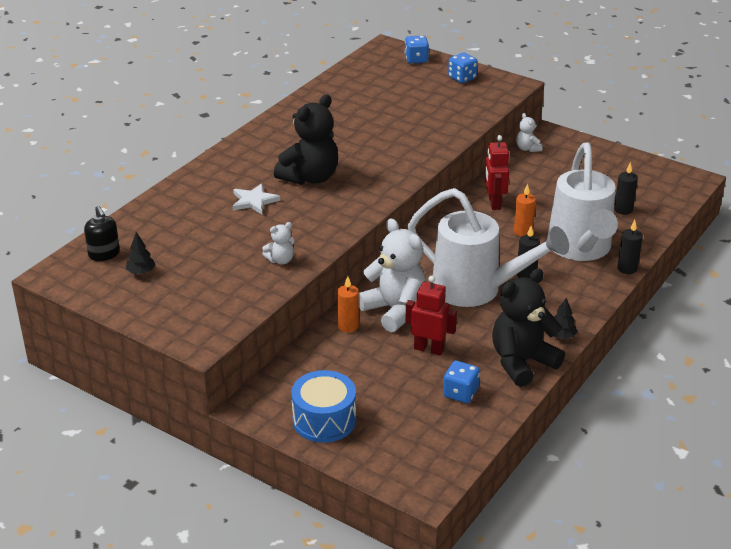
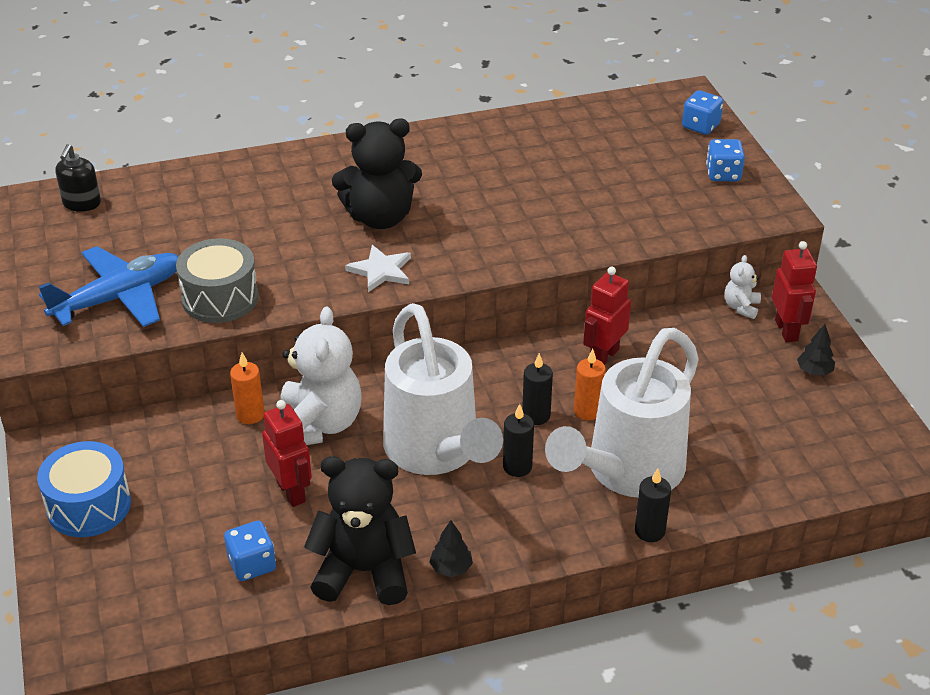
camera: 40 degrees right, 5 degrees up
(141, 272) = (84, 240): black tree -> black tree (814, 371)
(217, 290) = (119, 298): none -> blue plane
(254, 201) = (289, 216): white star -> white star (381, 271)
(281, 260) = (220, 298): white teddy bear -> grey drum
(563, 149) = (786, 330): none -> red robot
(623, 210) = (754, 451): black candle -> black candle (536, 415)

